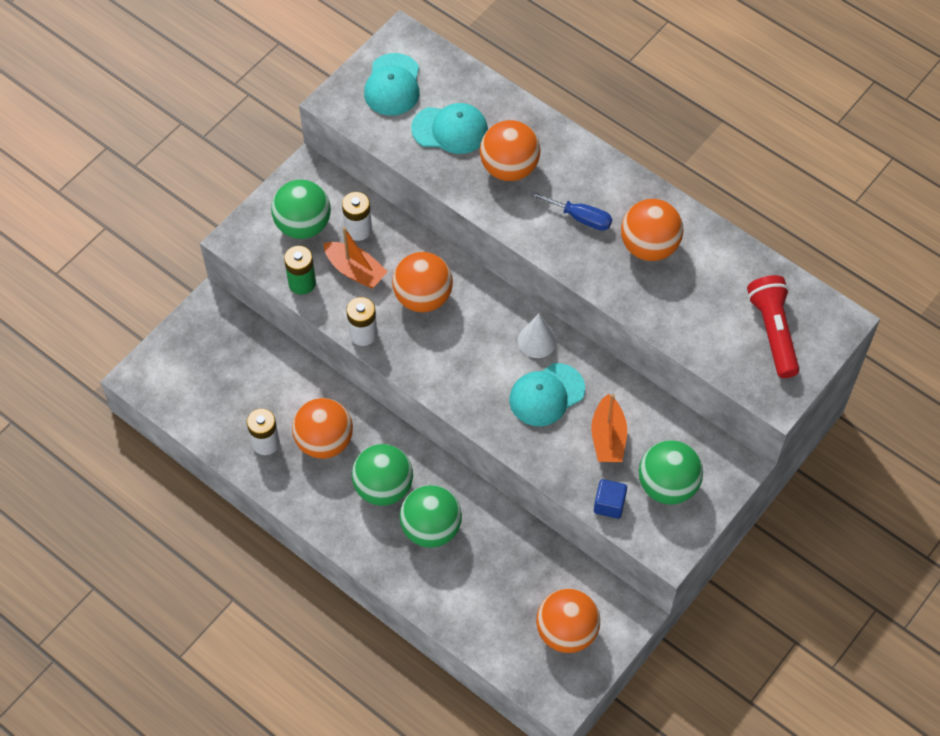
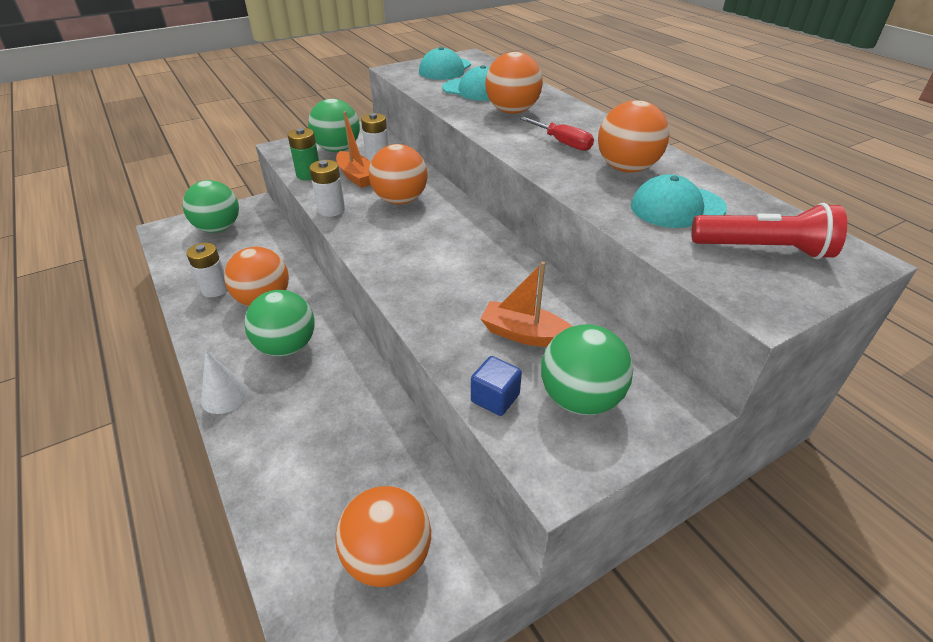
camera: 20 degrees right, 20 degrees down
(431, 528) = (305, 394): green ball -> green ball (218, 228)
(537, 341) = (487, 246): white cone -> white cone (224, 396)
(546, 395) = (474, 285): turquoise cap -> turquoise cap (677, 207)
(580, 218) = (563, 143): blue screwdriver -> red screwdriver
(608, 437) = (524, 334): orange boat -> orange boat turned 90 degrees clockwise
(773, 332) = (763, 249): red flashlight -> red flashlight turned 90 degrees clockwise

